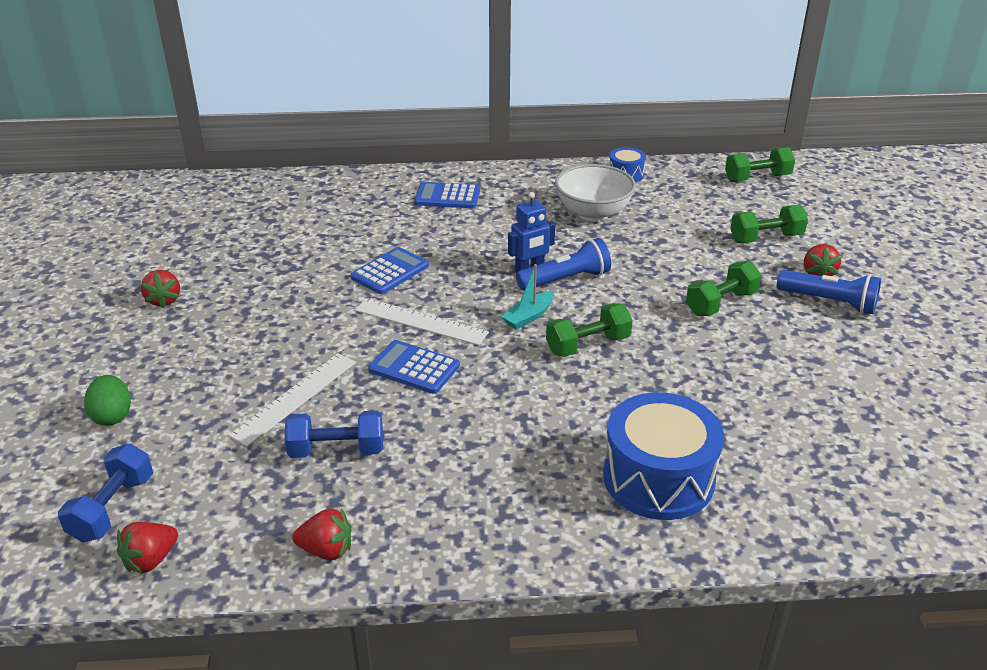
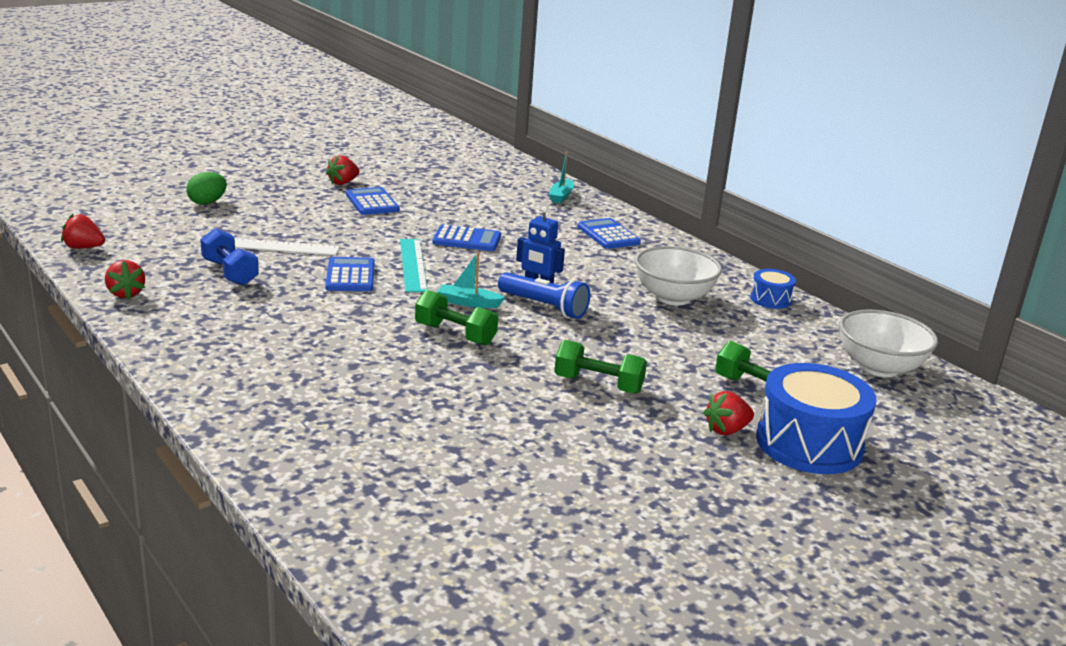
camera: 55 degrees right, 10 degrees down
(113, 508) = (122, 226): blue dumbbell -> none
(240, 298) = (372, 202): none -> blue calculator
(340, 188) = (561, 196): none -> turquoise boat
(420, 321) = (413, 265): white ruler -> turquoise ruler
(658, 478) = (299, 397): blue drum -> blue drum (809, 443)
(757, 178) = (879, 367): green dumbbell -> white bowl
(829, 302) = (678, 444): blue flashlight -> none

